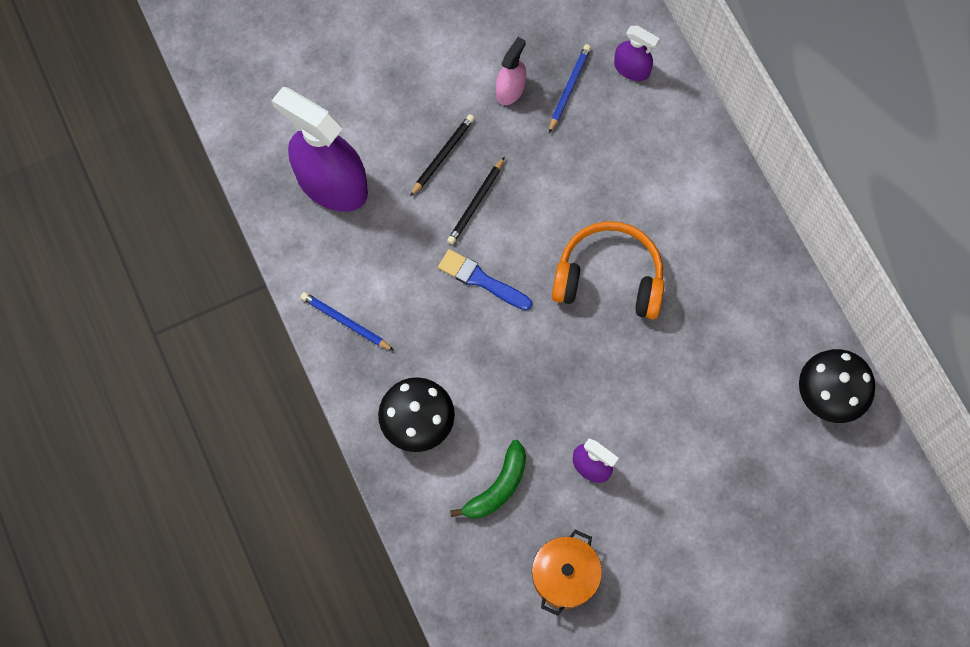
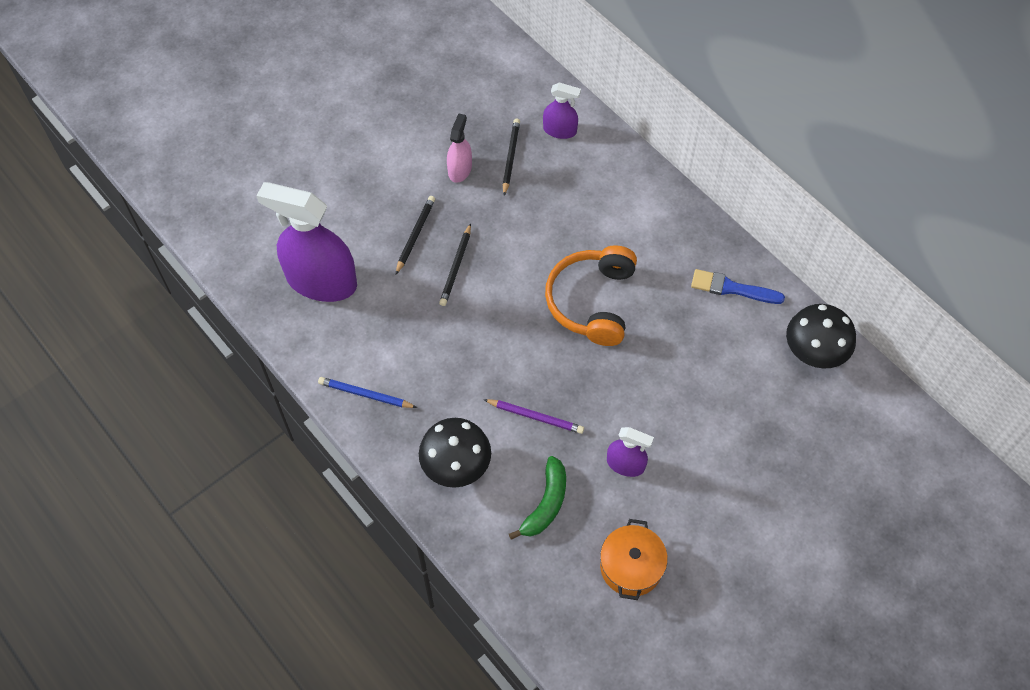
camera: 15 degrees left, 10 degrees down
(481, 280) = (479, 329): blue brush -> blue brush (732, 288)
(513, 391) = (535, 417): none -> purple pencil
(569, 88) = (510, 157): blue pencil -> black pencil
(609, 278) = (592, 302): orange headphones -> orange headphones turned 75 degrees counterclockwise

